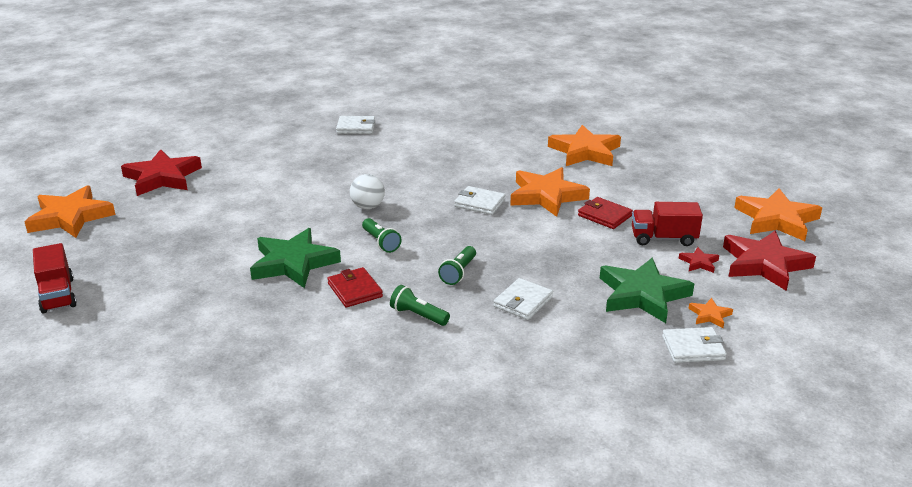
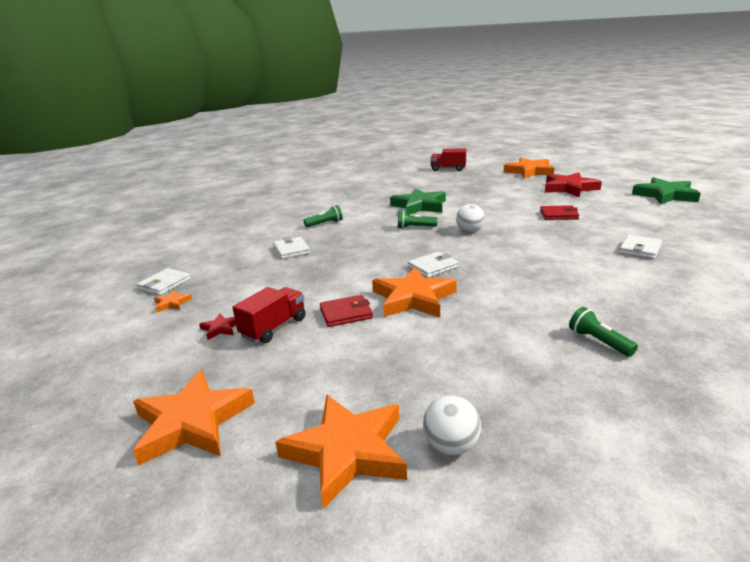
camera: 125 degrees right, 5 degrees down
(355, 290) = (371, 214): red wallet -> red wallet (558, 215)
(458, 273) = (349, 240): green flashlight -> green flashlight (598, 342)
(585, 152) = (494, 356): orange star -> orange star (347, 451)
(642, 295) = (232, 288): green star -> green star (665, 195)
(674, 147) = (451, 446): none -> white ball
(764, 264) = (162, 362): red star -> none

